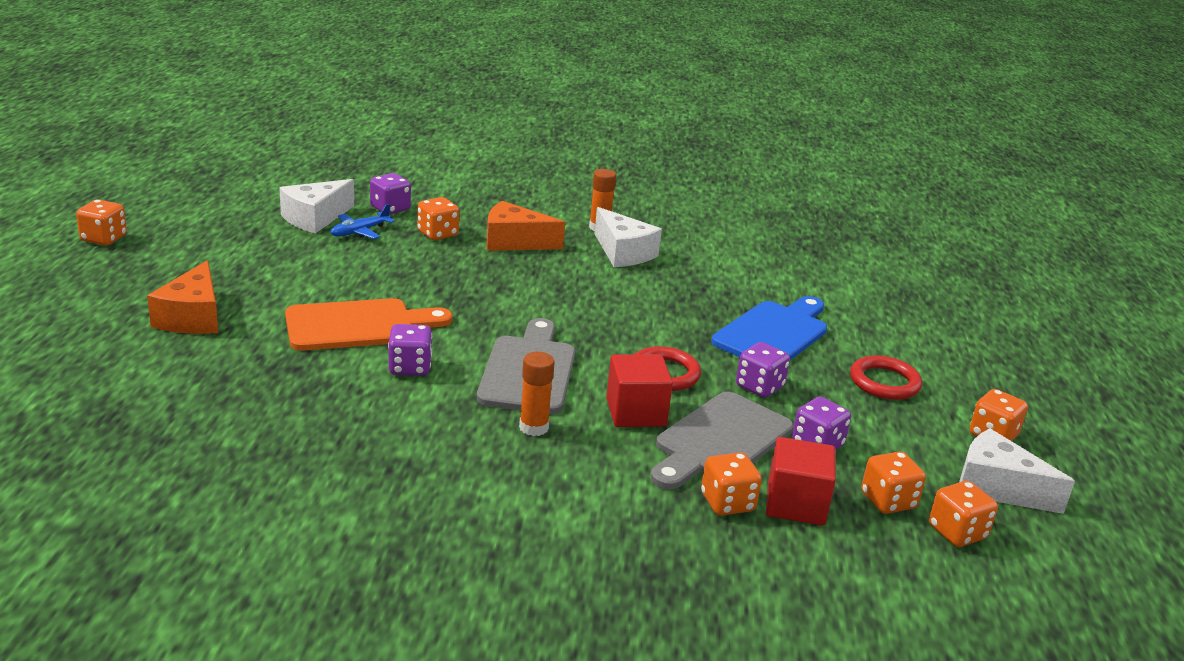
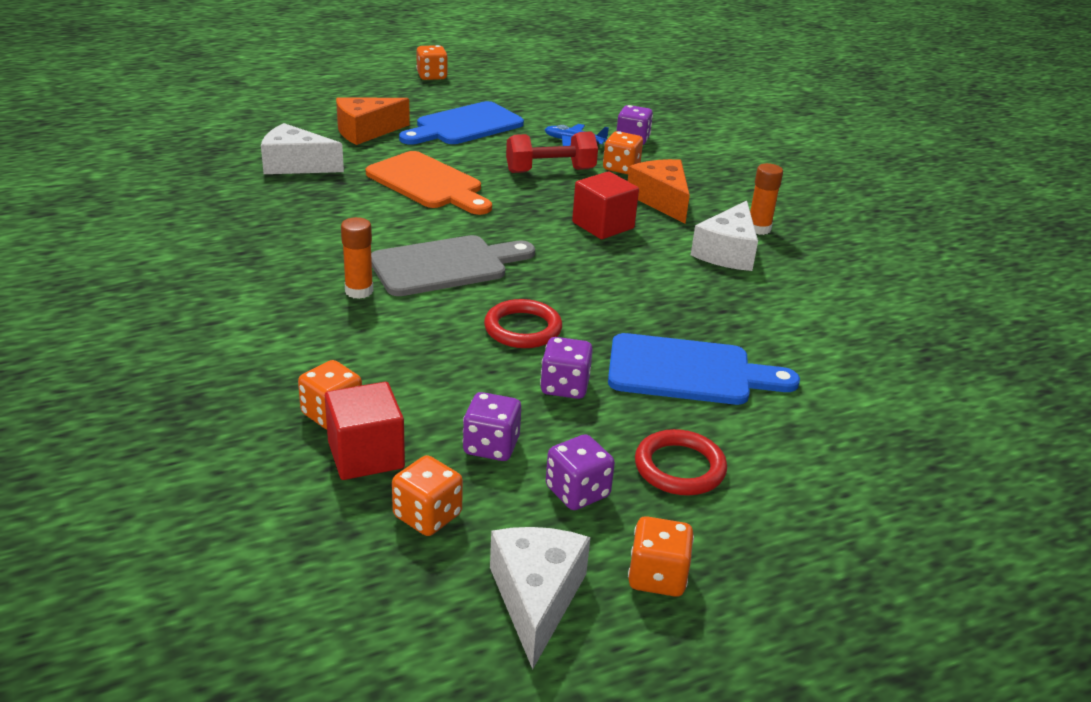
camera: 60 degrees right, 5 degrees up
(253, 265) = (464, 126): none -> blue cutting board
(315, 218) = (569, 121): white cheese -> white cheese (295, 165)
(404, 263) = (550, 171): none -> red dumbbell
(410, 367) = (390, 219): purple dice -> purple dice (577, 492)
(636, 412) = (436, 331): red cube -> red cube (603, 225)
(719, 440) = (436, 386): grey cutting board -> none
(957, 532) = (409, 579): orange dice -> none

